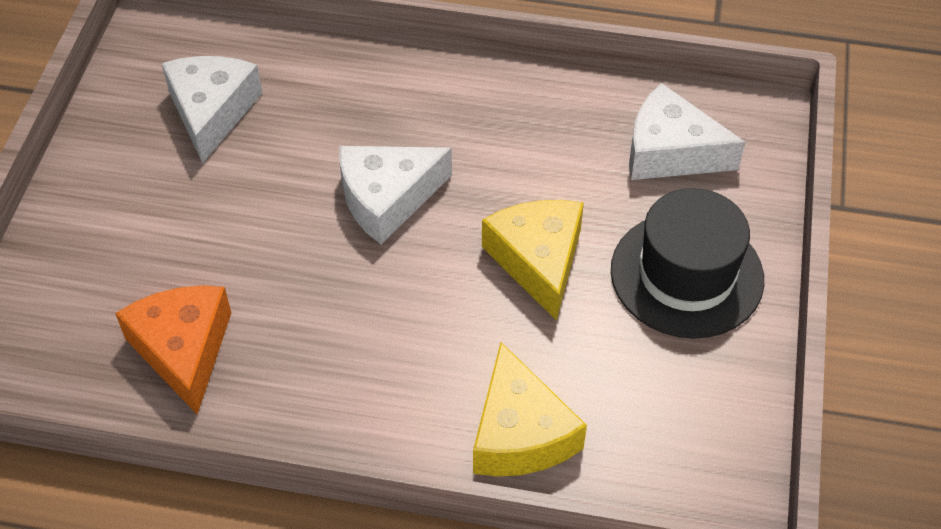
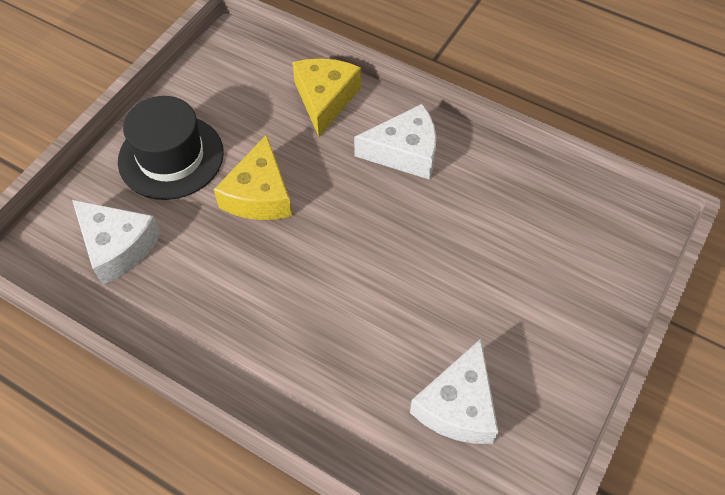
camera: 160 degrees left, 5 degrees up
(183, 350) = (515, 205): orange cheese -> none
(387, 199) = (341, 274): white cheese -> white cheese (404, 152)

